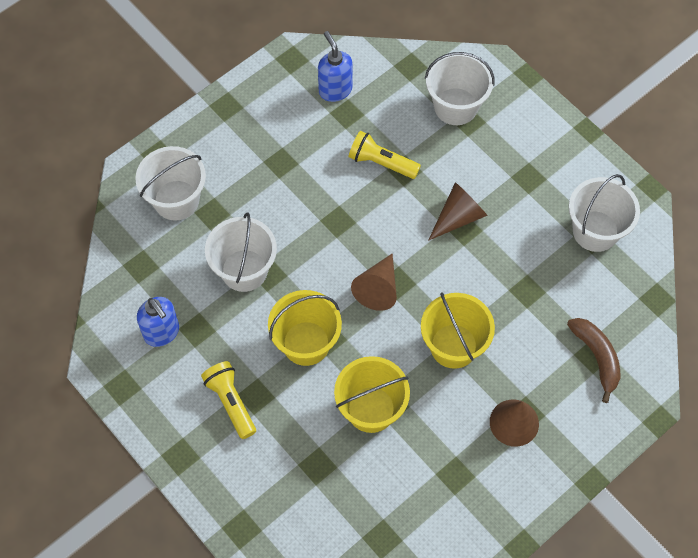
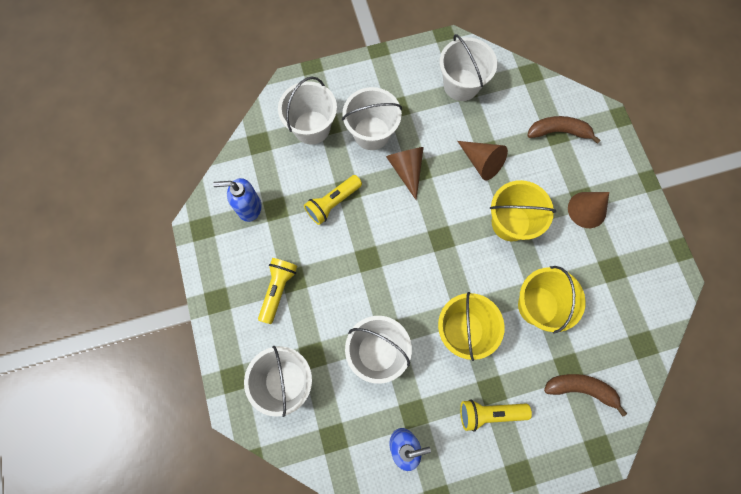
camera: 65 degrees left, 10 degrees up
(263, 154) = (278, 290): none -> yellow flashlight
(299, 487) = (581, 389): none -> brown banana
(378, 288) = (440, 255): brown cone -> brown cone (481, 162)
(482, 165) = (371, 133): none -> white bucket

